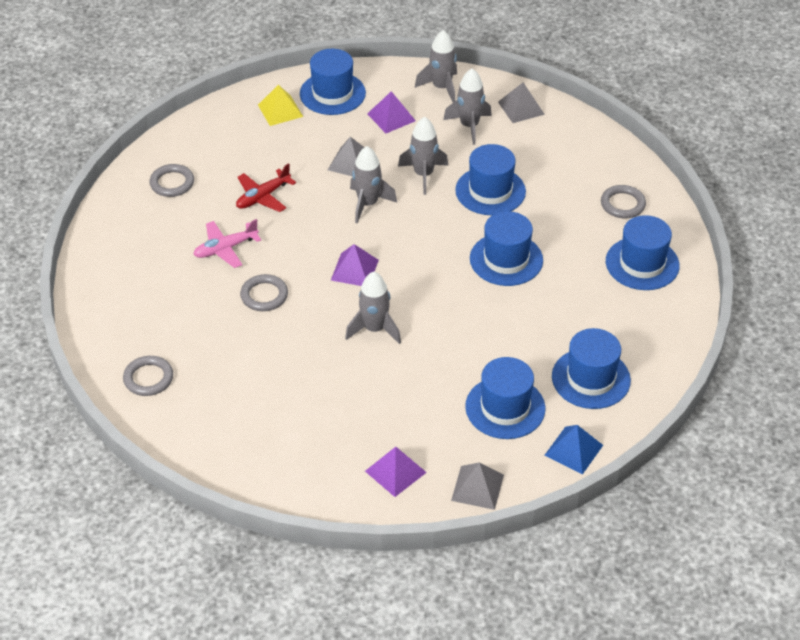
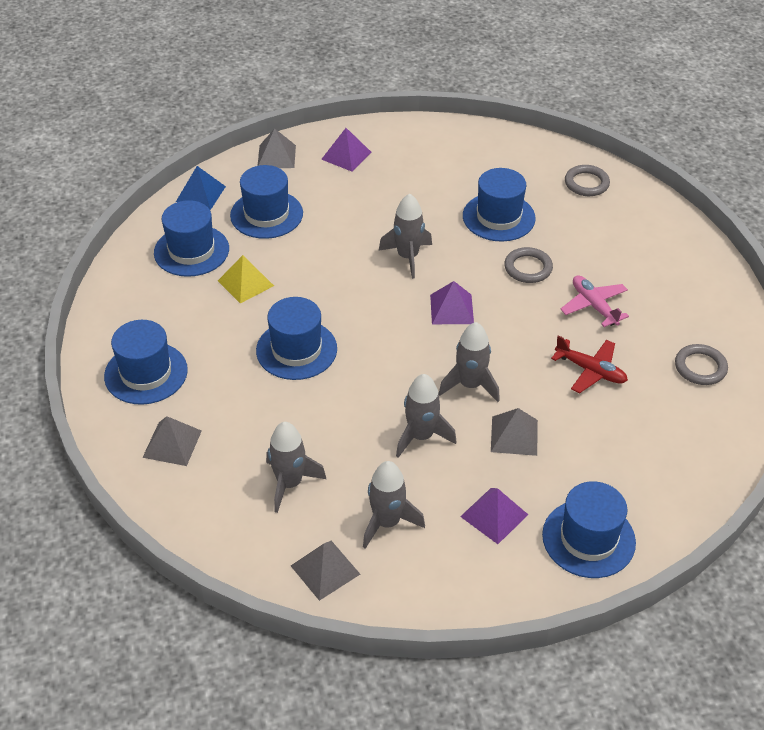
camera: 165 degrees right, 0 degrees up
(225, 249) = (594, 306): pink plane -> pink plane turned 75 degrees counterclockwise
(263, 197) = (590, 371): red plane -> red plane turned 90 degrees clockwise
(280, 110) = (640, 495): yellow pyramid -> yellow pyramid (245, 283)
(441, 88) = (445, 582): grey rocket -> grey rocket (290, 483)
(490, 191) = (334, 430): blue hat -> blue hat (498, 217)
(622, 204) = (172, 444): grey ring -> grey pyramid

